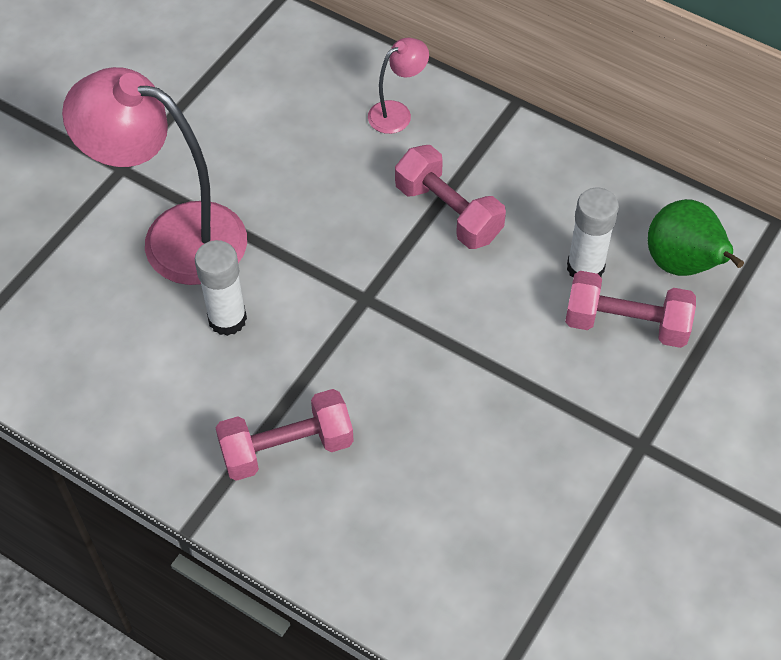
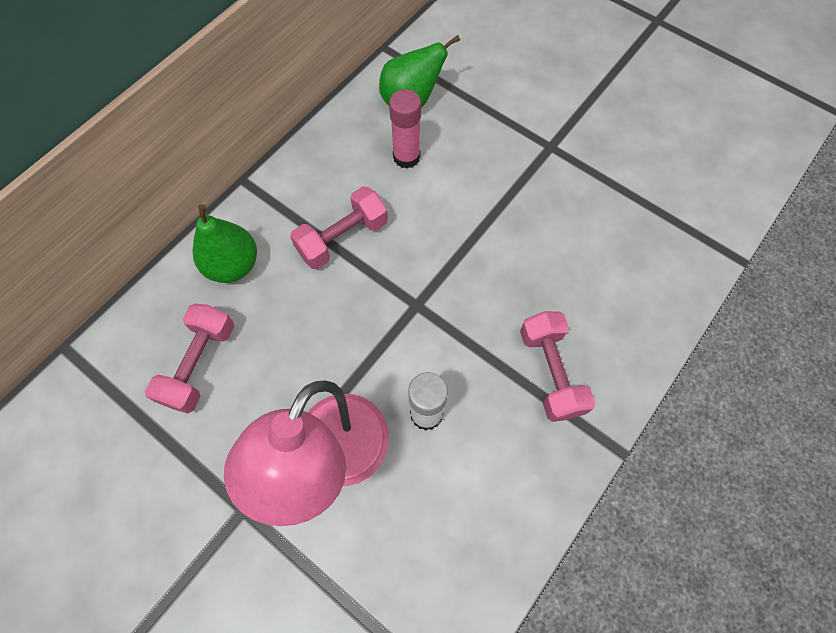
camera: 85 degrees left, 10 degrees up
(397, 113) = (233, 265): pink lamp -> green pear
(585, 268) = (406, 157): white glue stick -> pink glue stick
(626, 324) = (456, 140): pink dumbbell -> pink dumbbell (200, 364)

